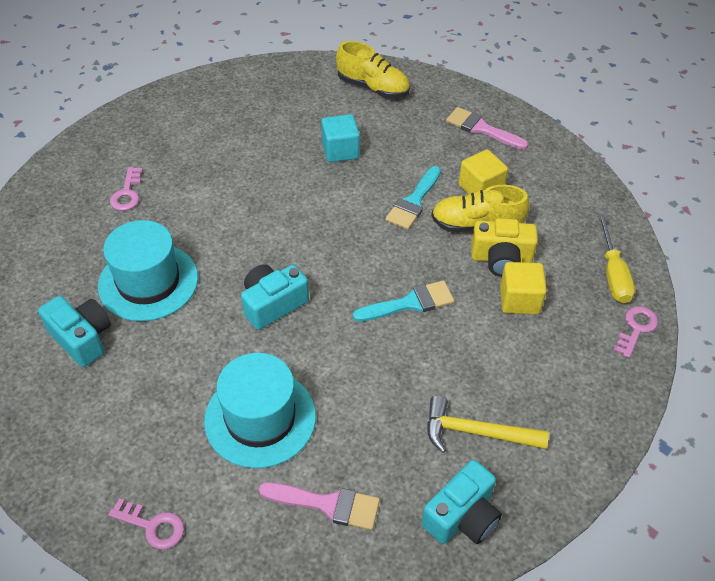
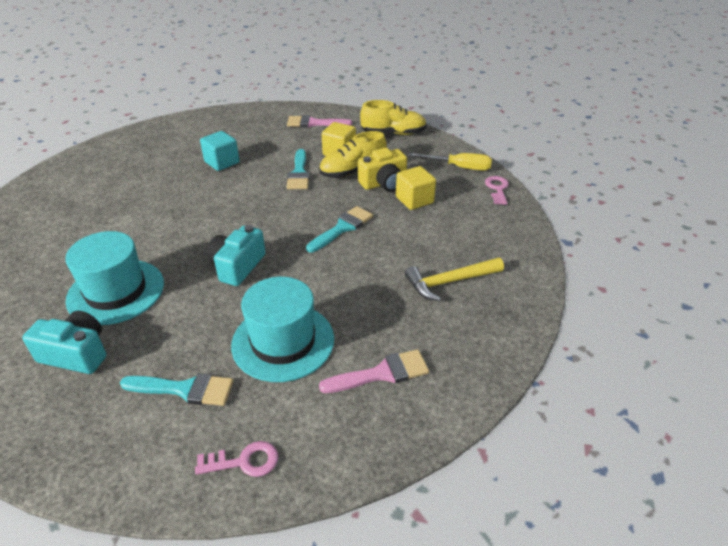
camera: 30 degrees left, 10 degrees down
(127, 193) = (55, 241): pink key -> none
(147, 425) = (185, 389): none -> turquoise brush
(373, 87) = (220, 123): yellow shoe -> yellow shoe (393, 133)
(462, 516) = (483, 334): turquoise camera -> none
(613, 273) = (459, 167): yellow screwdriver -> yellow screwdriver turned 45 degrees counterclockwise

